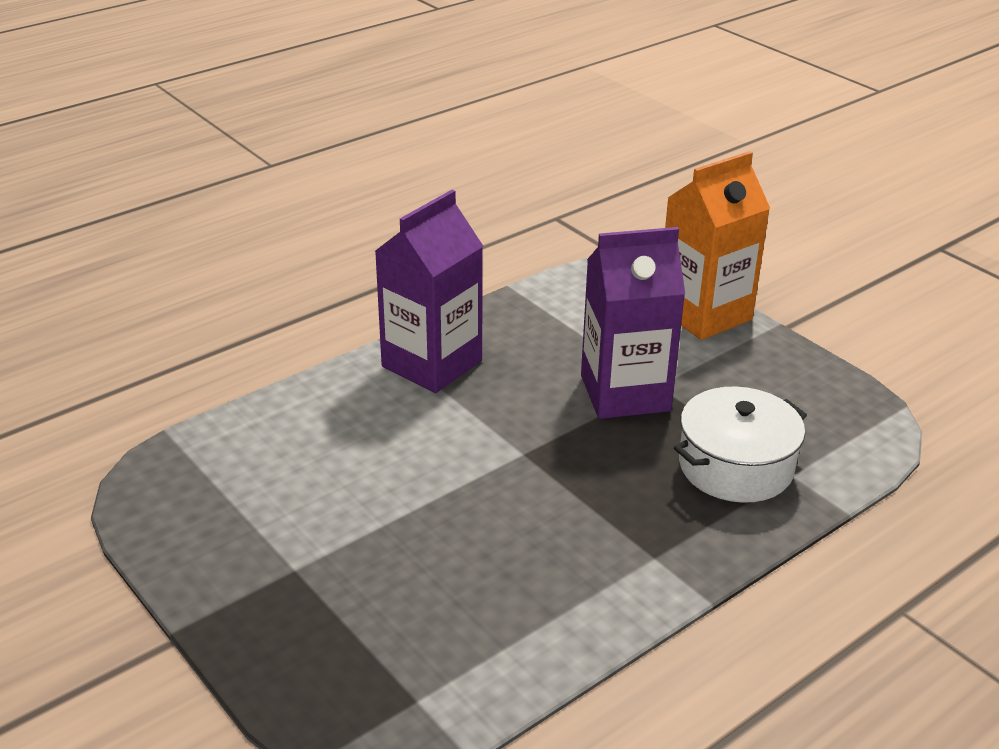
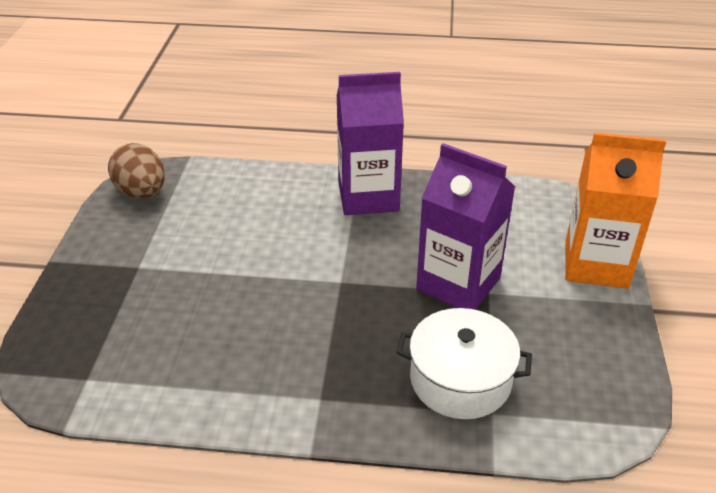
camera: 45 degrees right, 5 degrees up
(169, 498) = (142, 192): none -> brown egg

